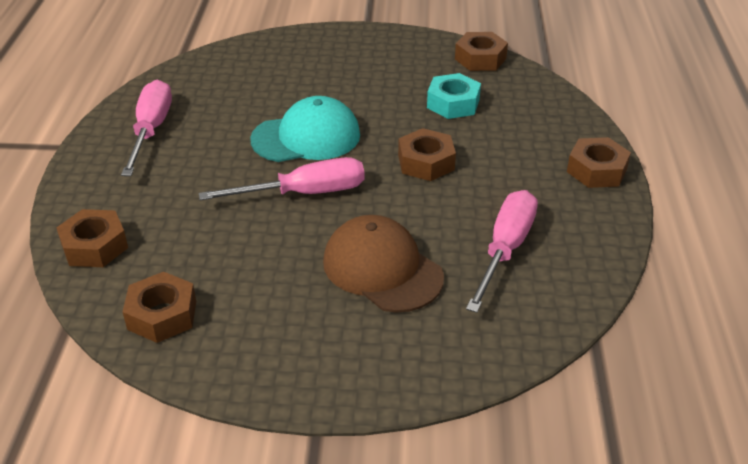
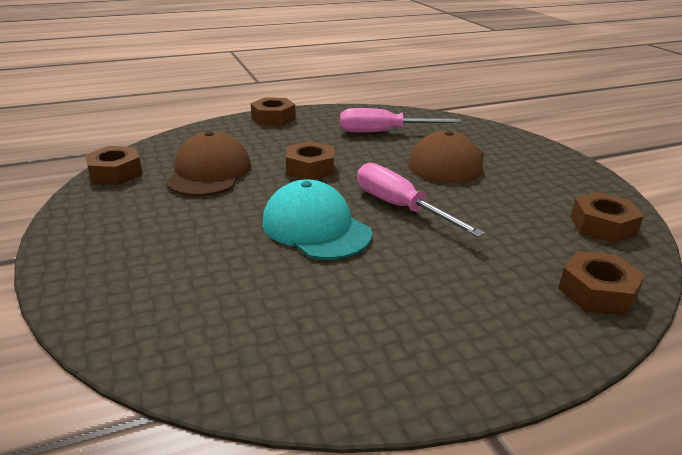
camera: 115 degrees left, 10 degrees down
(151, 130) = (388, 342): pink screwdriver -> none
(453, 103) = (209, 172): turquoise nut -> brown cap

